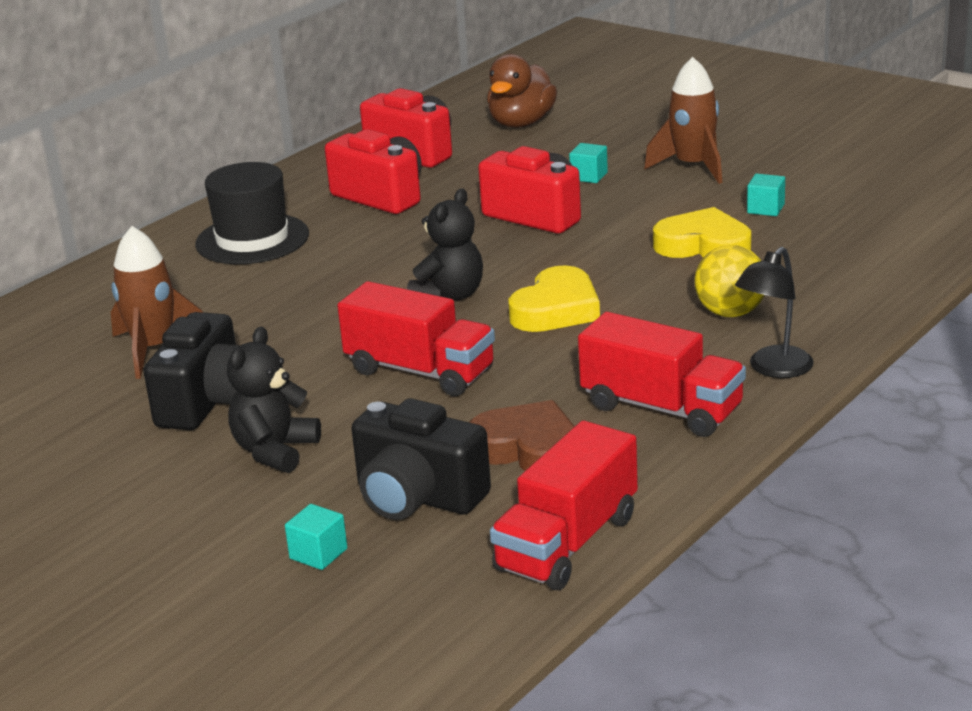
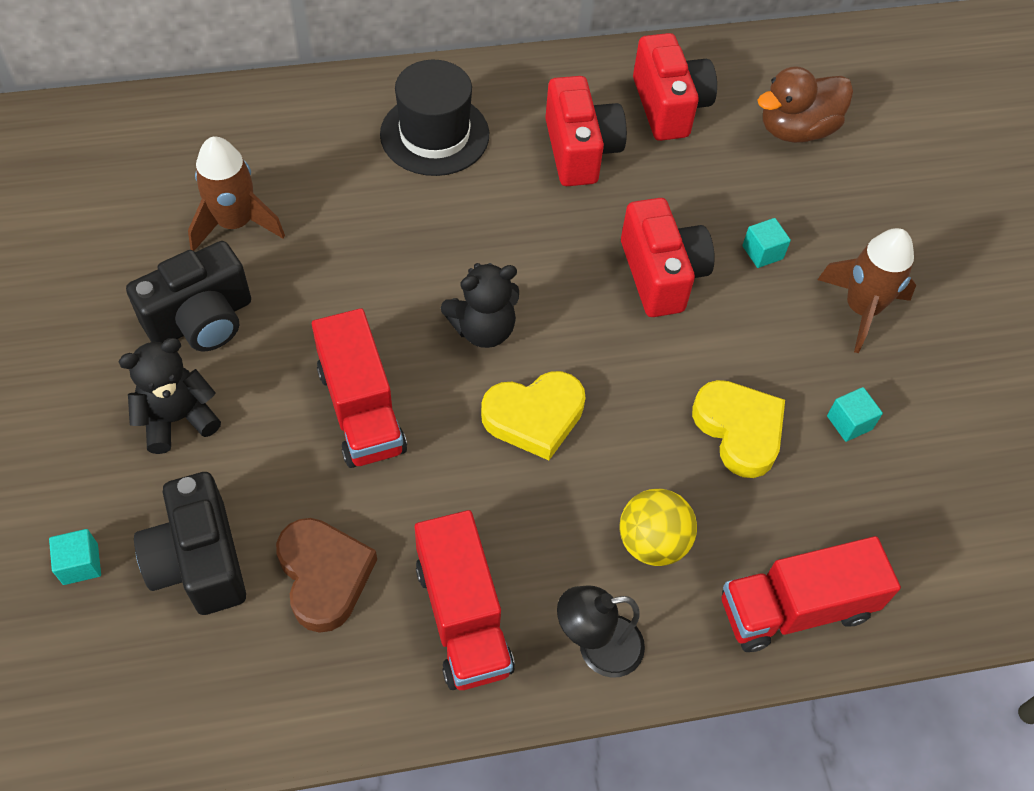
camera: 35 degrees right, 30 degrees up
(567, 543) = (225, 713): red truck -> red truck (795, 608)

